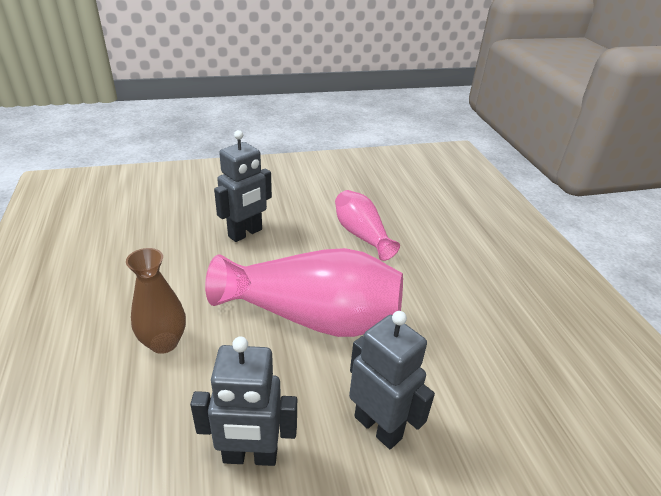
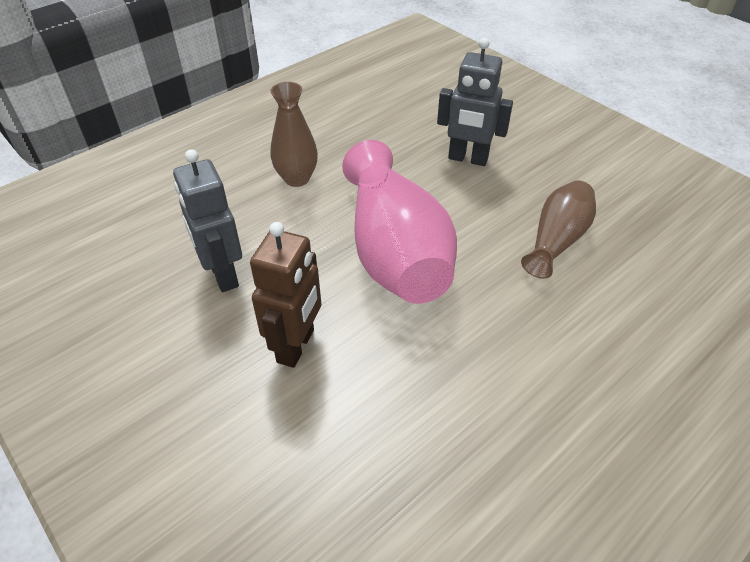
camera: 65 degrees right, 10 degrees up
(361, 235) = (556, 240): pink vase -> brown vase
(378, 427) = (296, 346): grey robot -> brown robot

